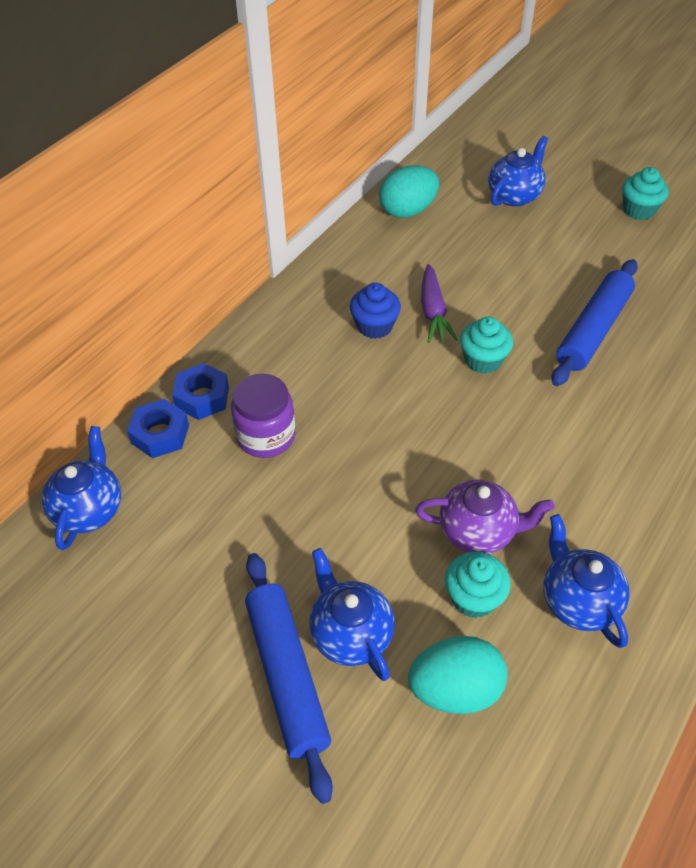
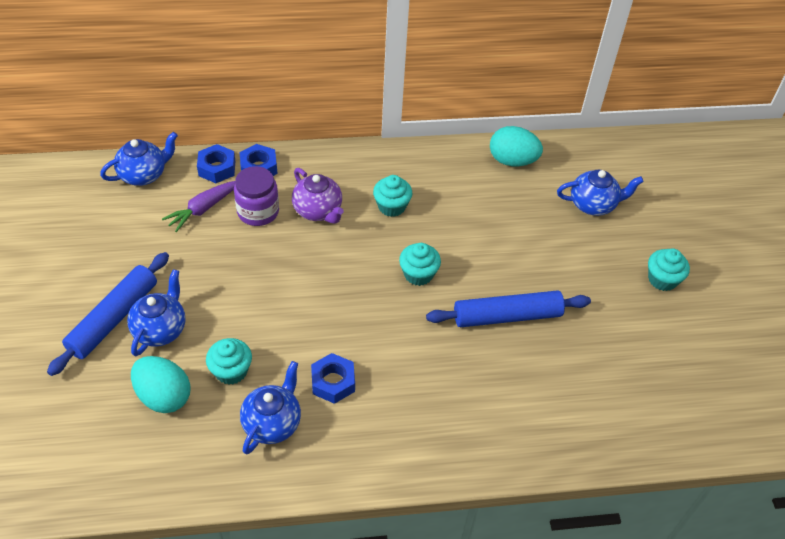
camera: 45 degrees right, 0 degrees up
(374, 326) = (391, 206): blue cupcake -> turquoise cupcake
(433, 312) = (434, 226): purple carrot -> purple carrot (203, 209)
(478, 531) = (280, 347): purple teapot -> purple teapot (318, 211)
(564, 513) = (333, 382): none -> blue nut

